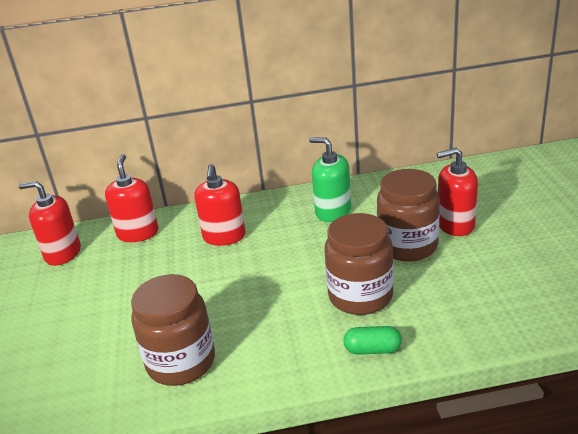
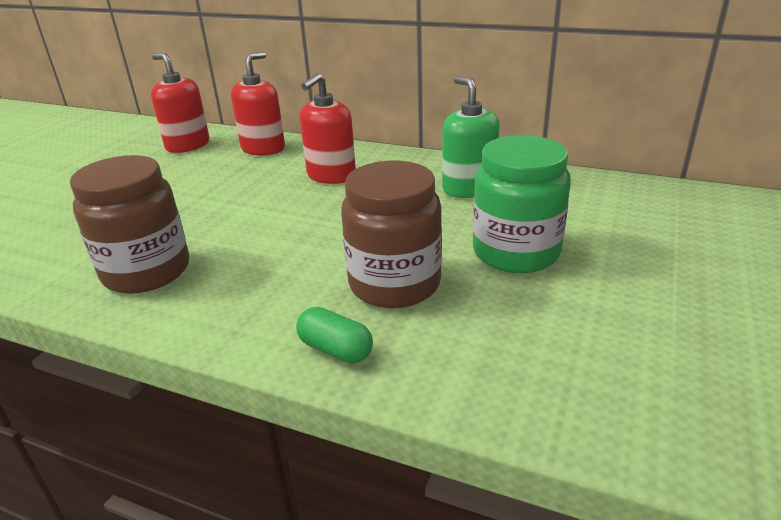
camera: 30 degrees right, 0 degrees up
(407, 246) = (516, 252): brown jar -> green jar
(455, 225) = (607, 251): red soap dispenser -> none

